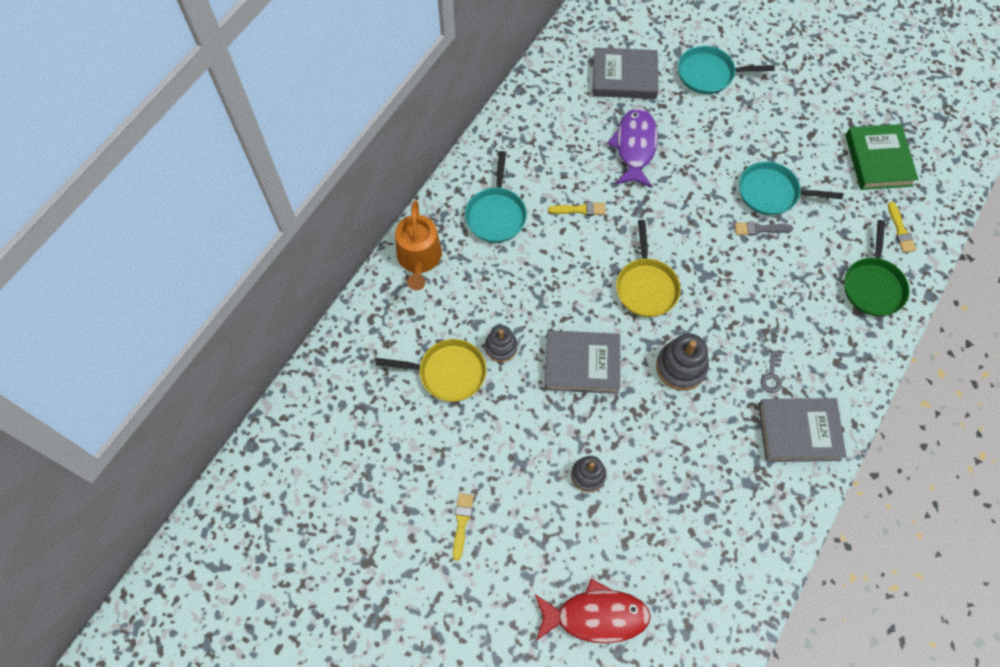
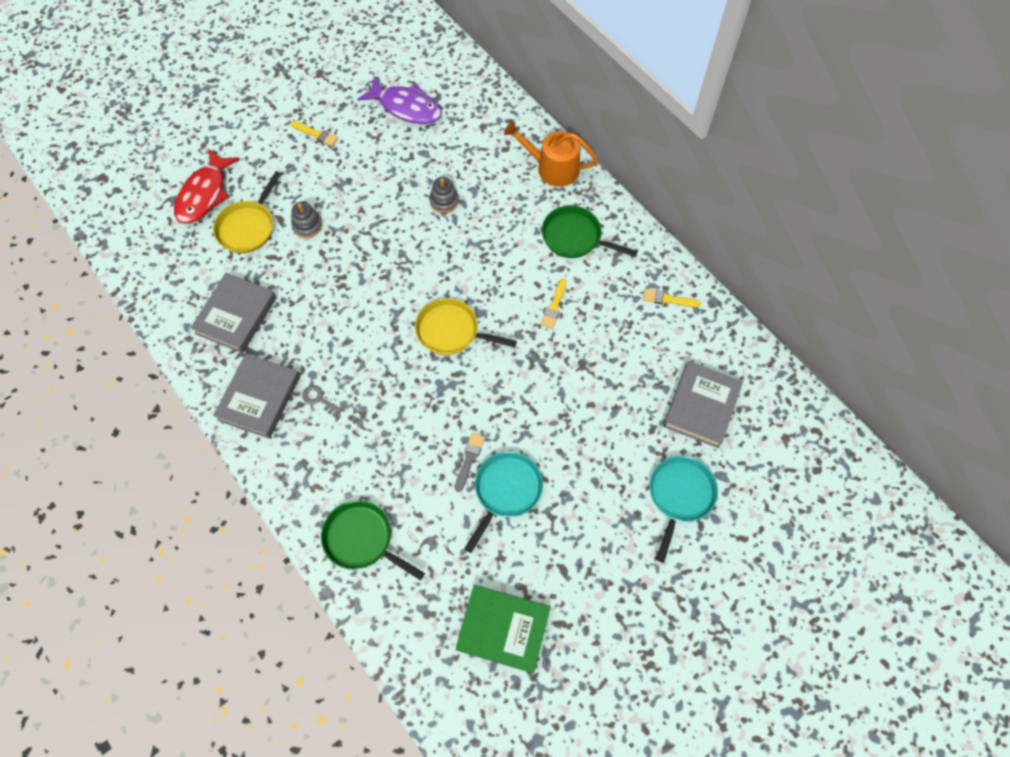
camera: 110 degrees right, 0 degrees up
(448, 373) = (439, 159): yellow pan -> yellow pan (248, 227)
(496, 214) = (575, 237): turquoise pan -> green pan
(582, 364) = (401, 254): grey book -> grey book (236, 315)
(635, 147) = (608, 381): purple fish -> purple fish (406, 107)
(681, 367) = (363, 328): grey stacking toy -> none
(900, 230) = (409, 604): yellow brush -> yellow brush (668, 299)

